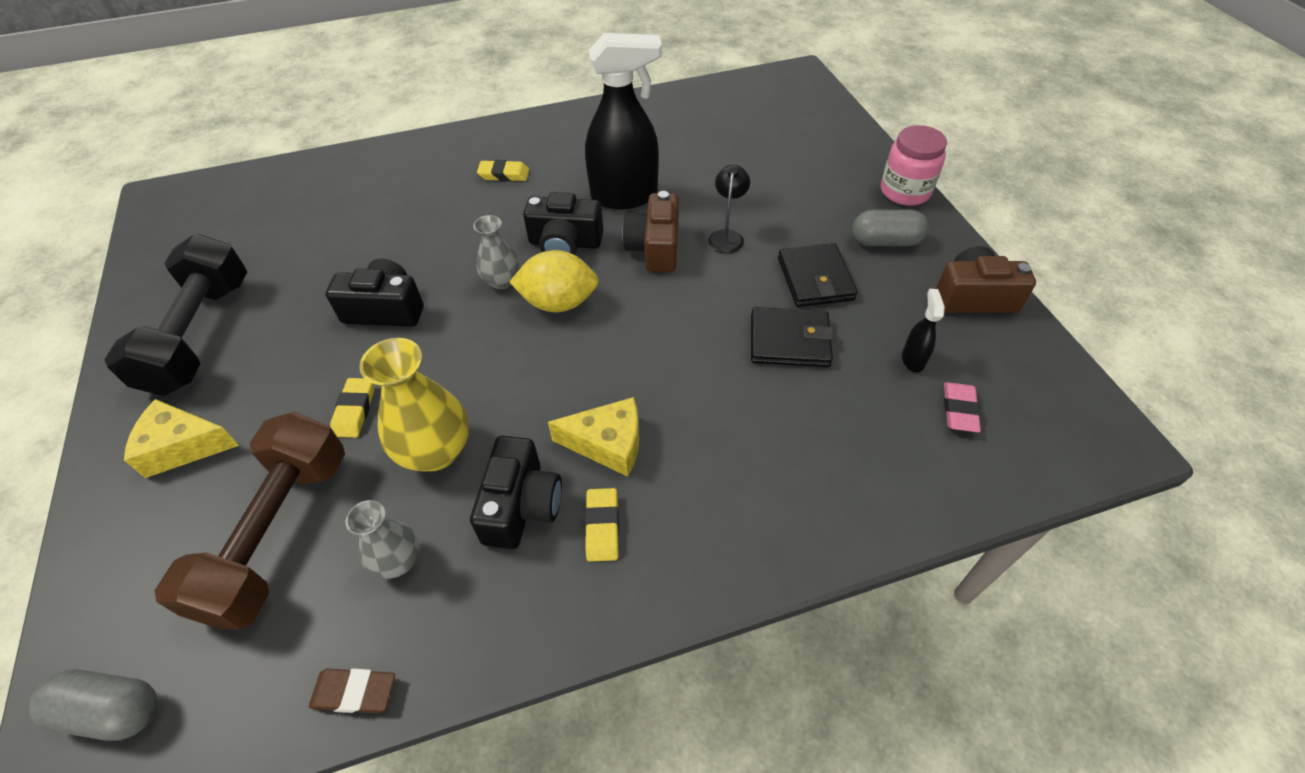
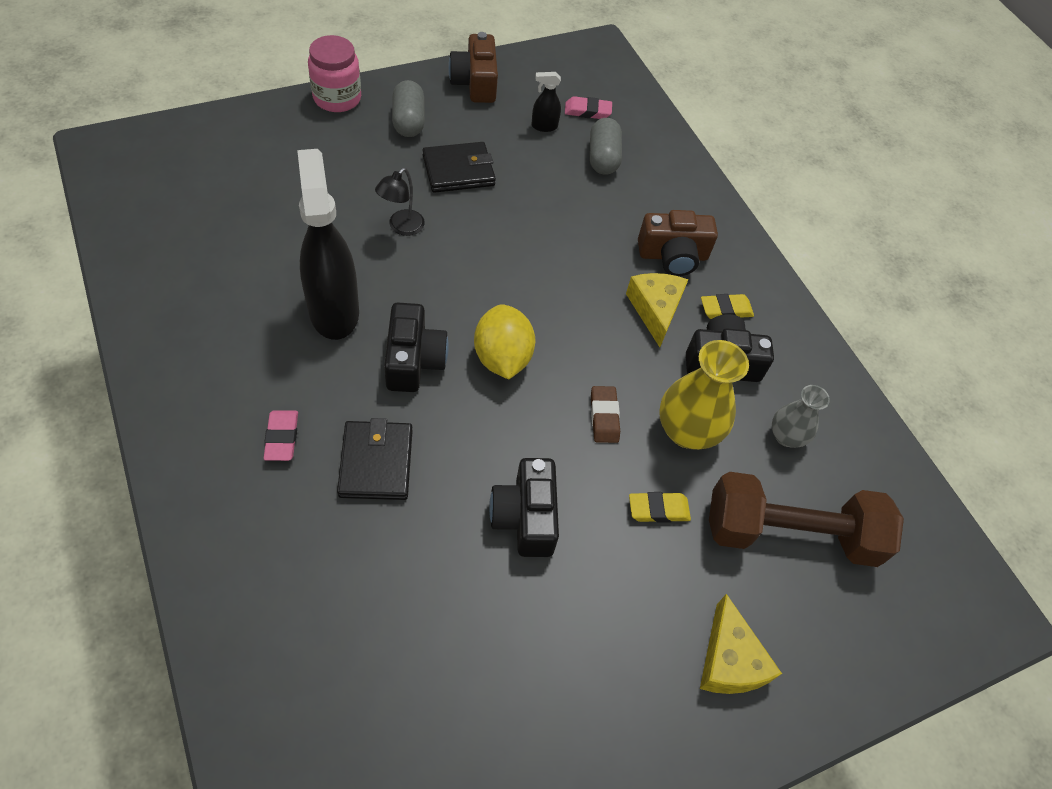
camera: 105 degrees left, 5 degrees up
(112, 710) = (948, 601): grey capsule -> grey capsule (603, 158)
(200, 335) = (584, 717): black dumbbell -> none
(355, 692) = (880, 441): brown eraser -> brown eraser (604, 417)
(502, 281) = (474, 411): grey vase -> none
(504, 174) = (282, 437): yellow eraser -> pink eraser
(654, 248) = (420, 283): brown camera -> brown camera (673, 256)
(727, 236) = (401, 227): black lamp -> black lamp turned 60 degrees counterclockwise
(789, 341) = (533, 193): black wallet -> black wallet (376, 463)

